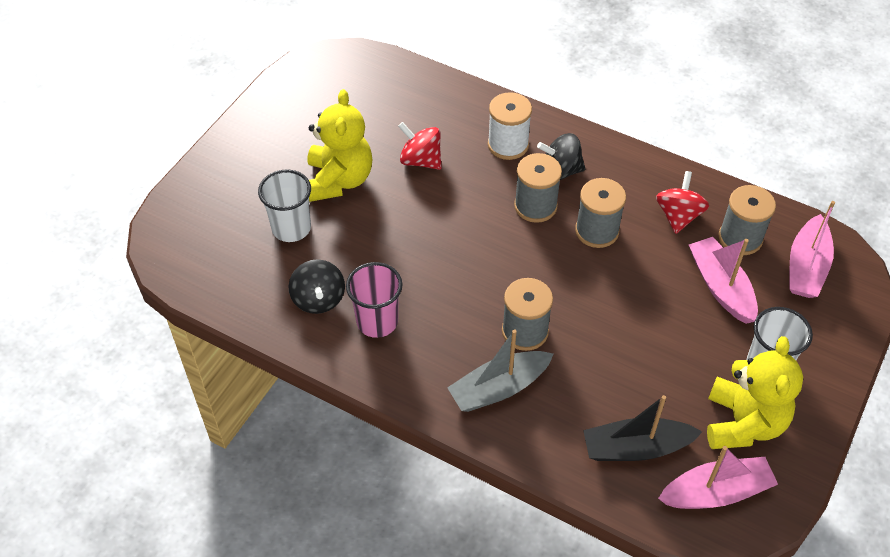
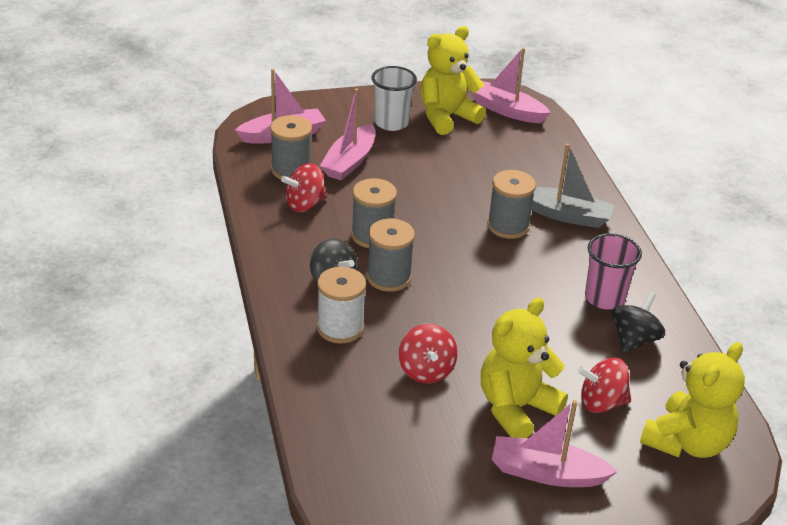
camera: 135 degrees left, 15 degrees down
(211, 244) = (687, 442): none -> yellow teddy bear
(277, 155) = (546, 473): none -> pink boat
(291, 228) = (601, 403): white cup -> red spinning top
(636, 448) = (522, 146): black boat -> none

